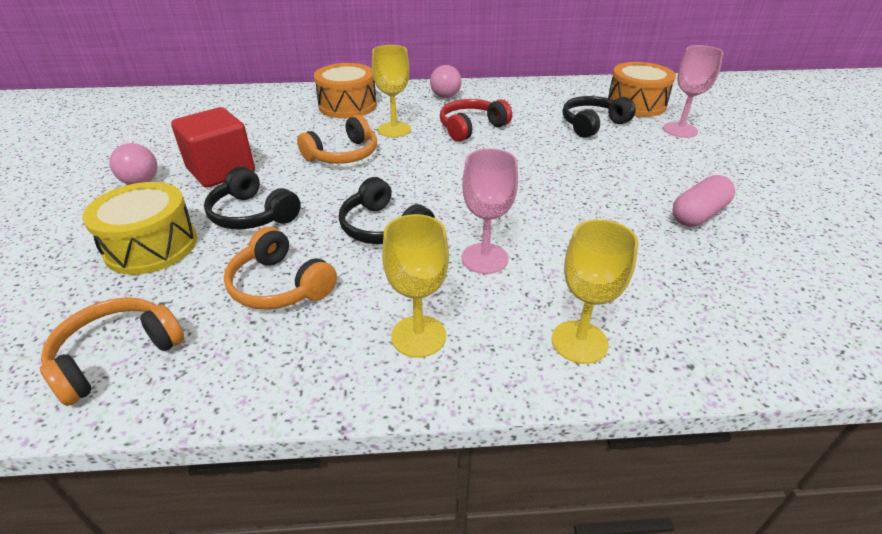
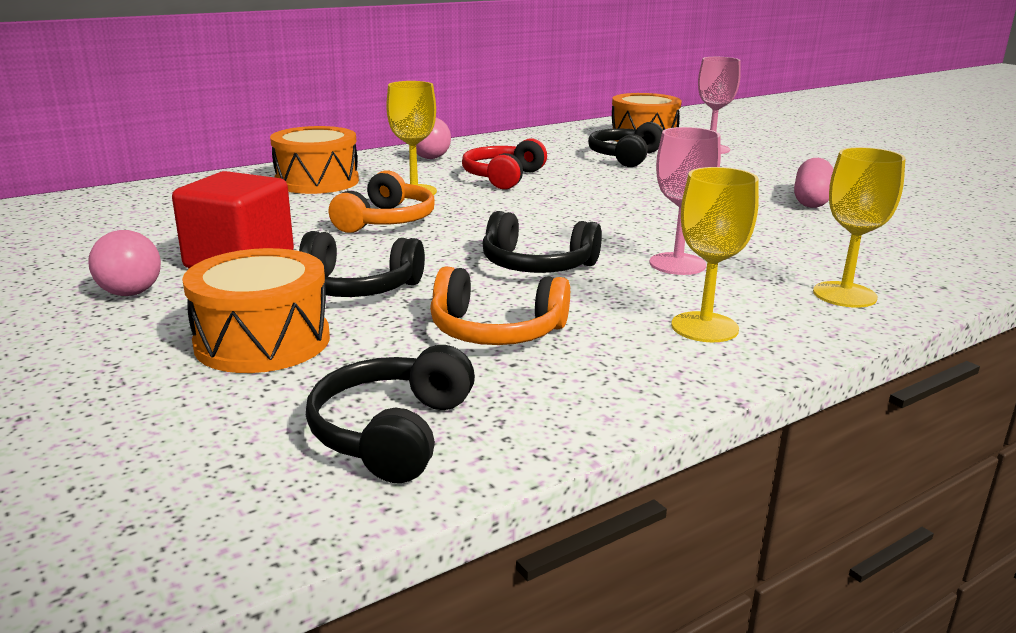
camera: 30 degrees left, 15 degrees down
(116, 356) = (392, 433): orange headphones -> black headphones
(151, 246) = (262, 341): yellow drum -> orange drum

